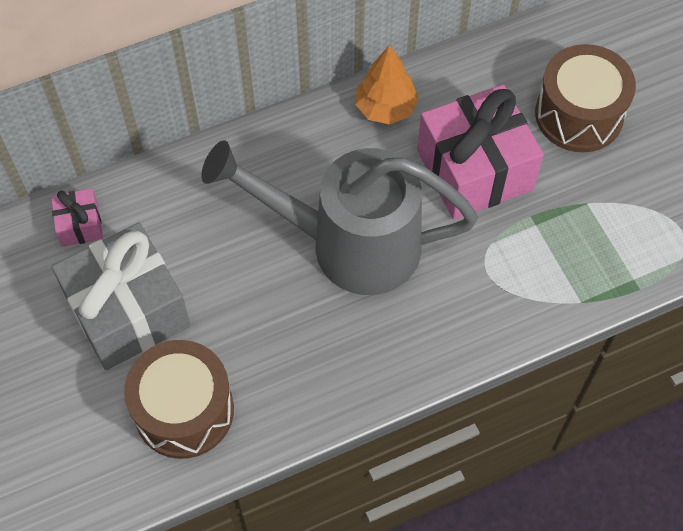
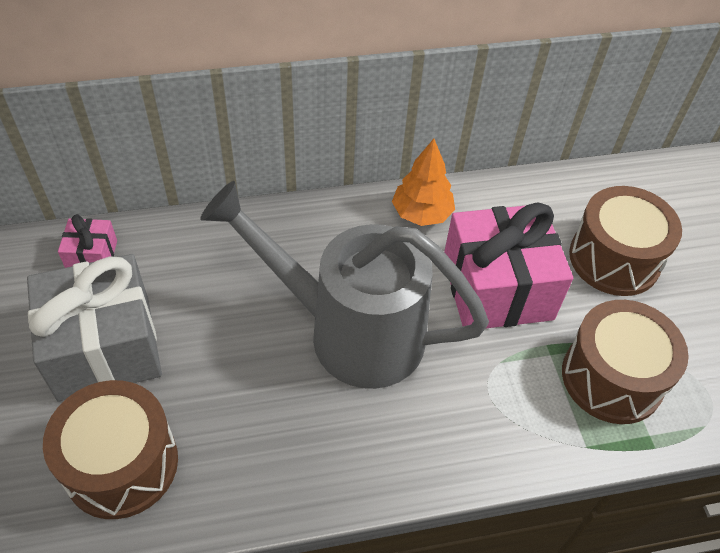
camera: 10 degrees right, 10 degrees down
(594, 234) = (612, 378): none -> brown drum

